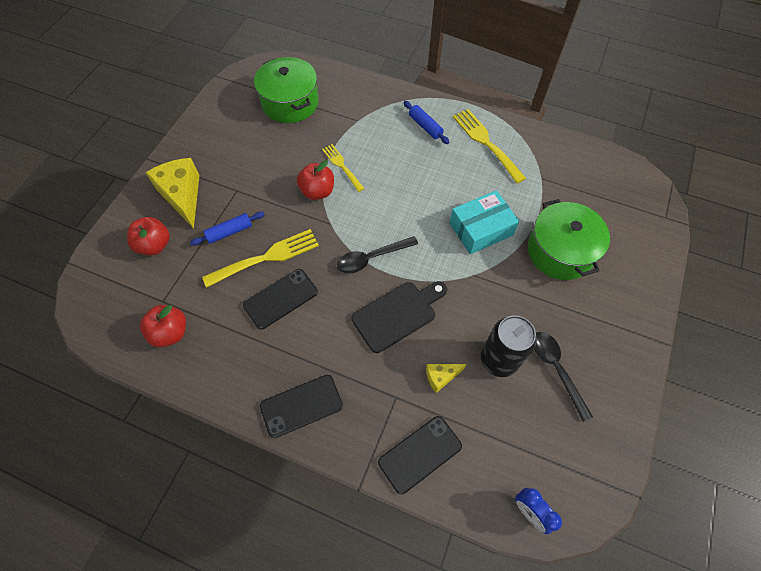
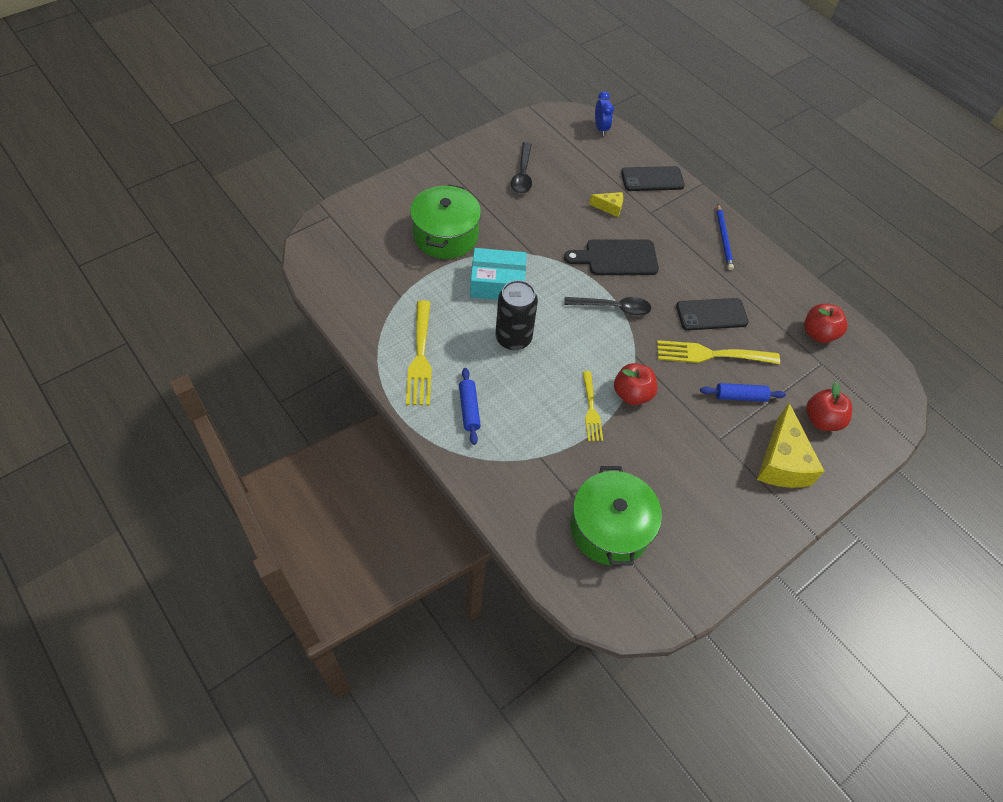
camera: 155 degrees left, 5 degrees down
(301, 405) = (724, 238): black phone -> blue pencil
(499, 360) = (559, 197): black can -> black can (513, 338)

